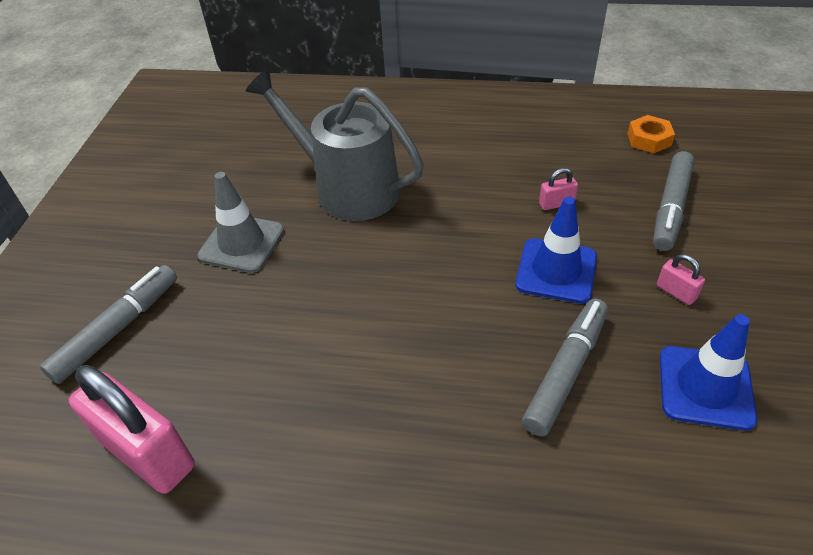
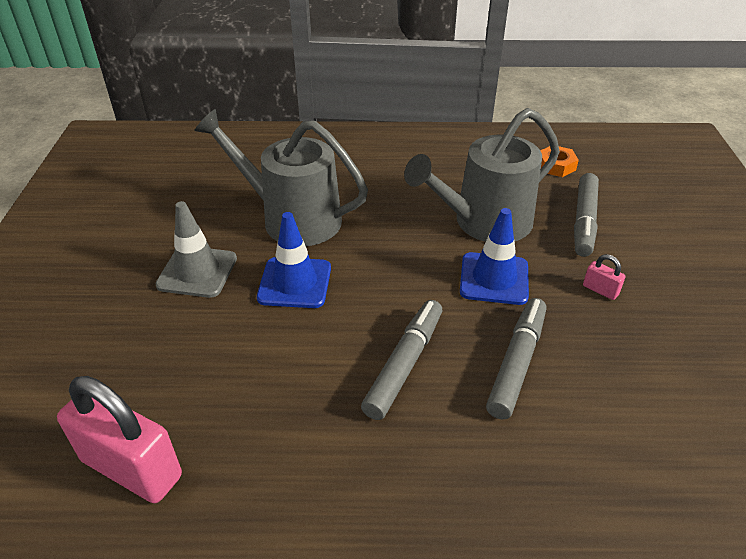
camera: 10 degrees left, 5 degrees down
(118, 329) = (84, 357): grey marker -> grey marker (404, 364)
(556, 204) = (485, 222): pink padlock -> grey watering can
(705, 387) = (638, 367): blue traffic cone -> blue traffic cone (295, 283)

